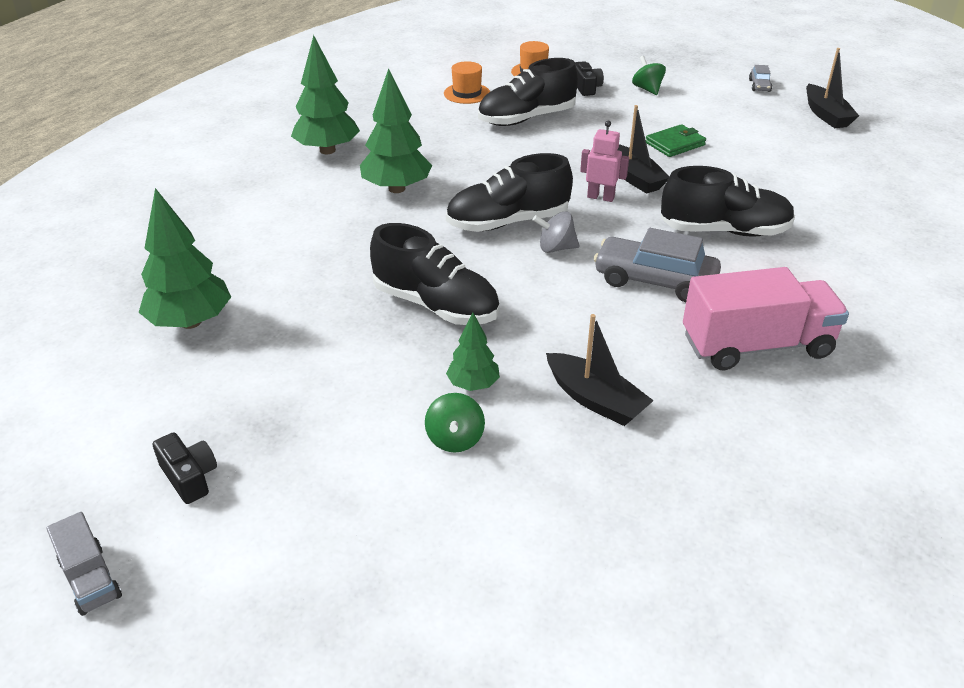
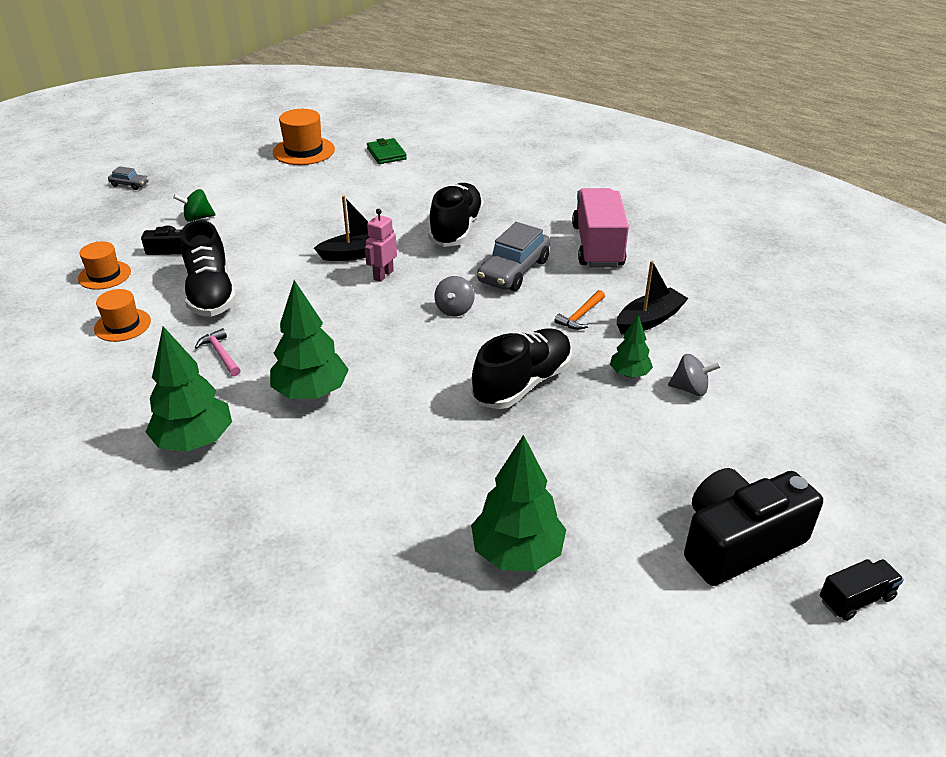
camera: 80 degrees left, 0 degrees up
(90, 579) = (856, 599): grey truck -> black truck
(189, 477) = (738, 542): black camera -> black camera, size x2.14
(440, 139) = (221, 354): none -> pink hammer
(455, 439) = (690, 389): green spinning top -> grey spinning top
(508, 222) = (404, 329): black shoe -> none
(581, 339) = (581, 316): none -> orange hammer
(675, 144) = (311, 224): green wallet -> green wallet (386, 154)
(759, 86) = (232, 165): grey car -> grey car (130, 184)
(826, 115) = (304, 151): black boat -> orange hat

